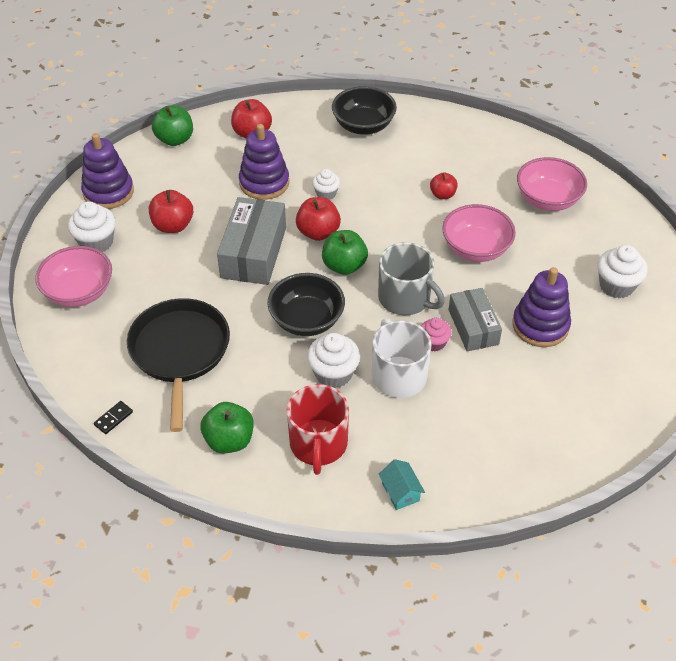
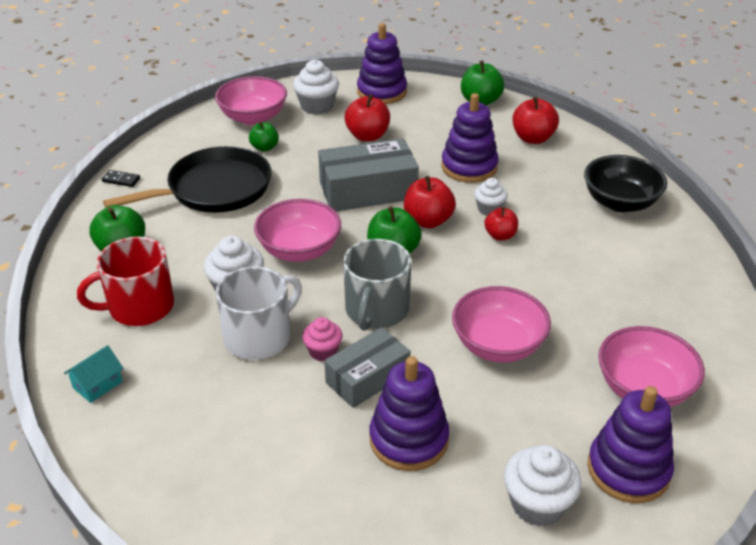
camera: 65 degrees right, 10 degrees down
(138, 299) = (264, 147): none -> green apple
(307, 320) = (299, 250): black bowl -> pink bowl
(442, 195) = (565, 293): red apple -> red apple (500, 235)
(607, 236) = (628, 470): none -> purple stacking toy

